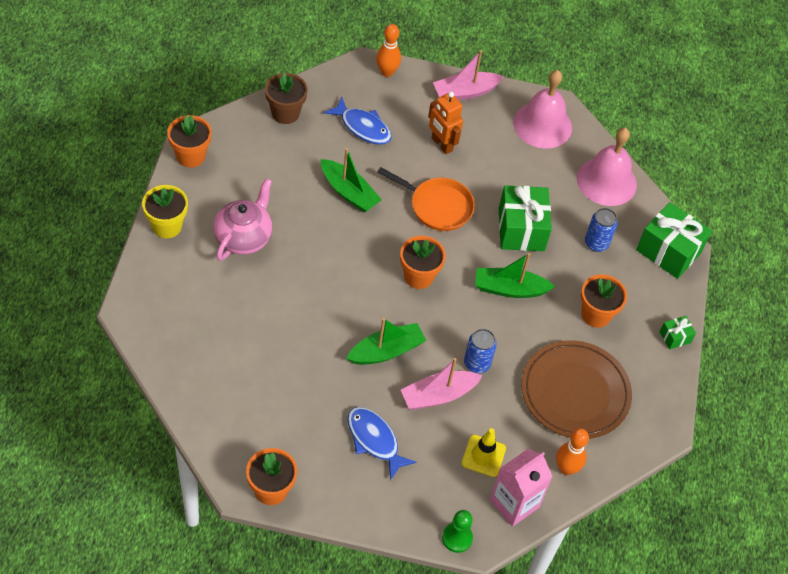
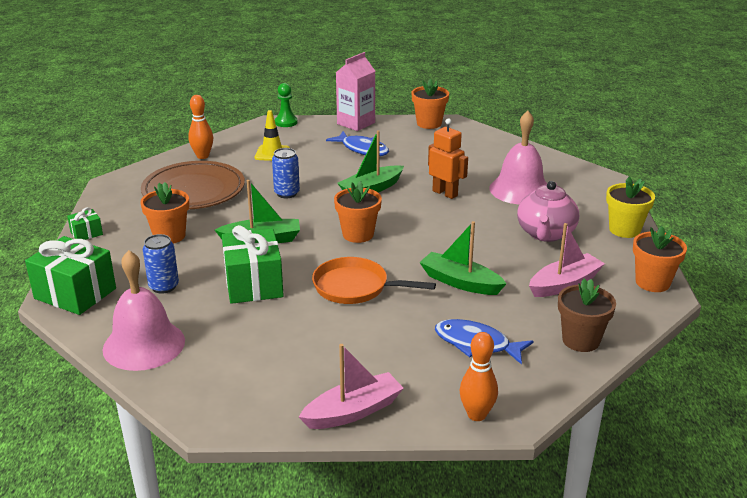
camera: 175 degrees right, 25 degrees down
(438, 395) = (317, 174): pink boat -> pink boat (564, 284)
(441, 144) = (368, 344): orange robot -> orange robot (445, 193)
(514, 503) = (244, 138): pink carton -> pink carton (356, 123)
(542, 125) = (233, 392): pink bell -> pink bell (520, 189)

